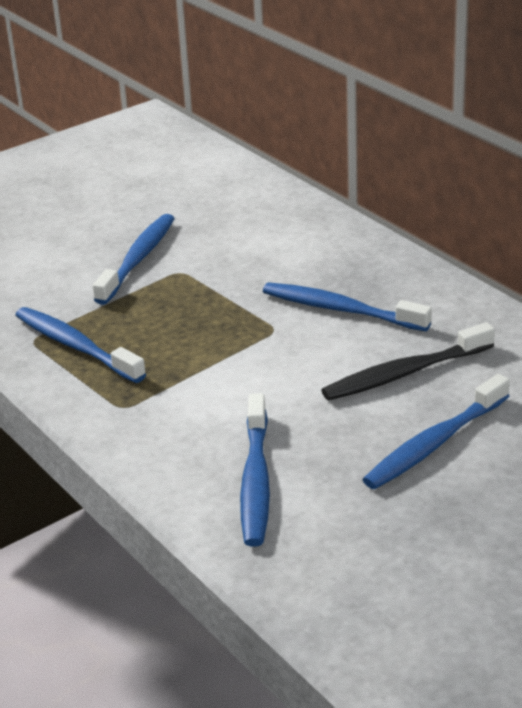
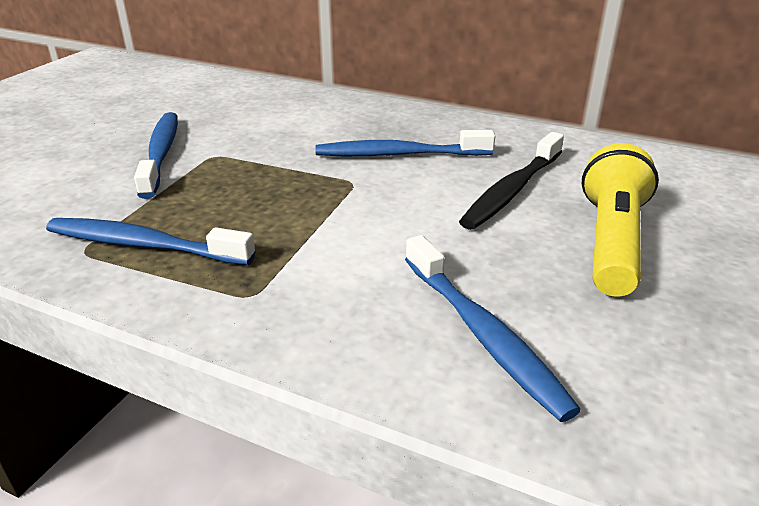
camera: 30 degrees left, 0 degrees up
(435, 443) = (611, 242): blue toothbrush -> yellow flashlight

